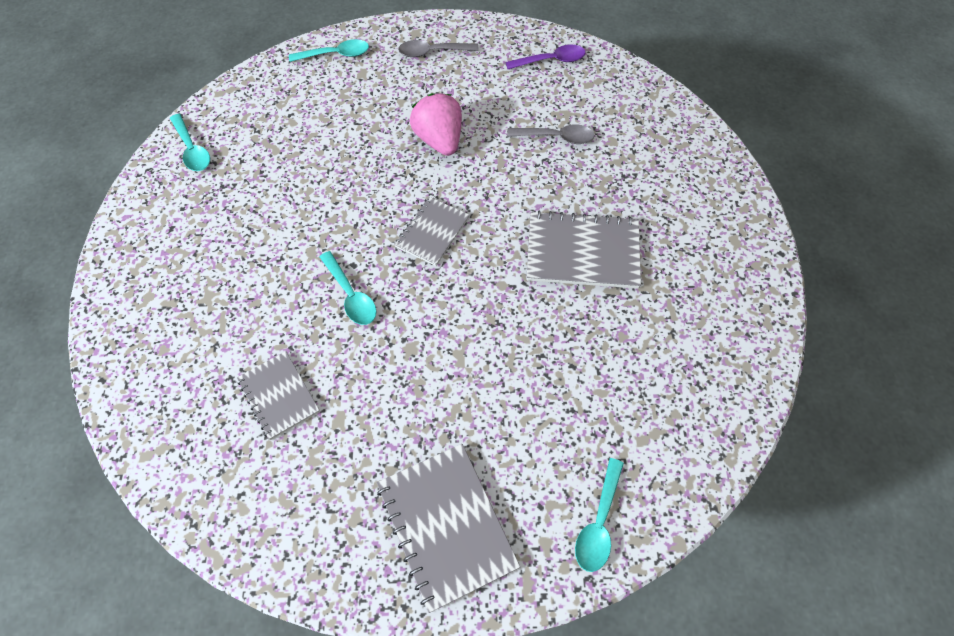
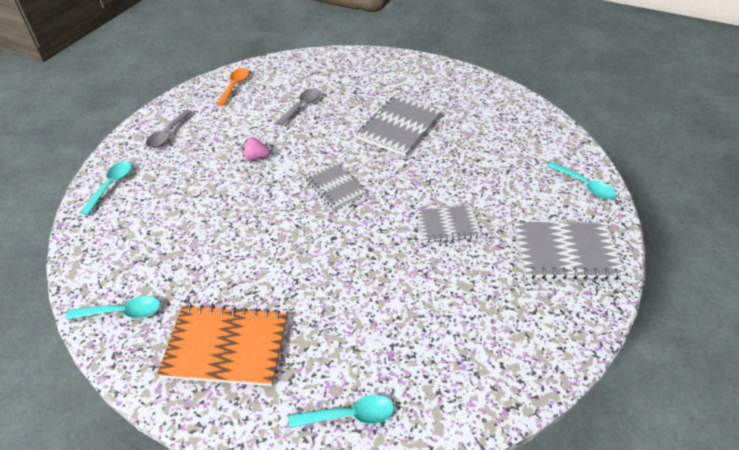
camera: 65 degrees left, 15 degrees down
(182, 241) = (226, 346): none -> orange notebook
(279, 396) = (426, 316): grey notebook -> grey notebook (447, 225)
(351, 295) = (360, 247): turquoise spoon -> turquoise spoon (349, 415)
(439, 140) = (255, 157): pink strawberry -> pink strawberry, size x0.55
(551, 61) = (234, 86): purple spoon -> orange spoon

